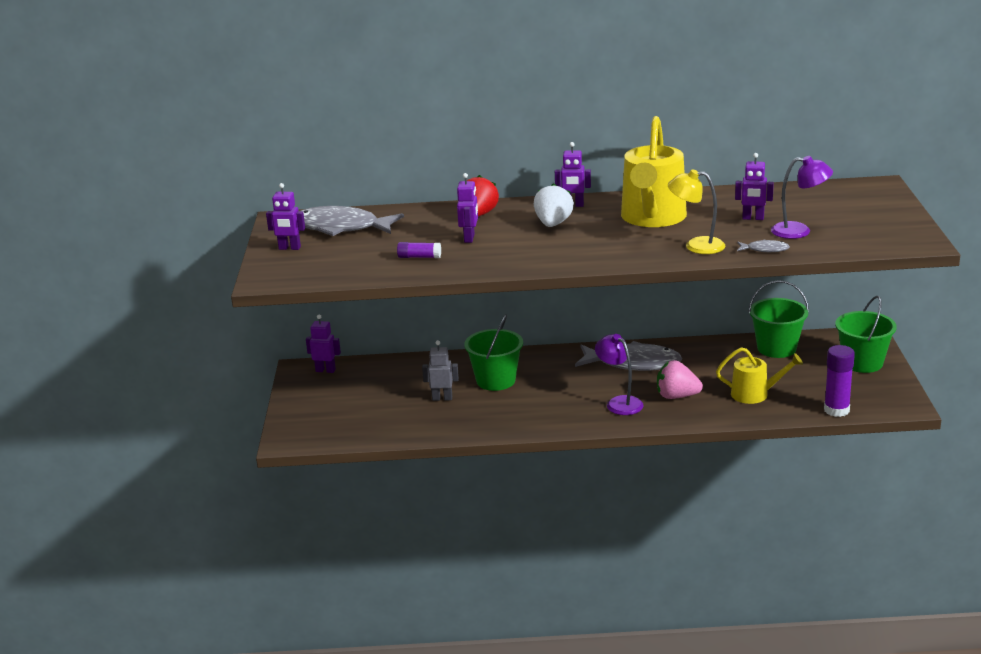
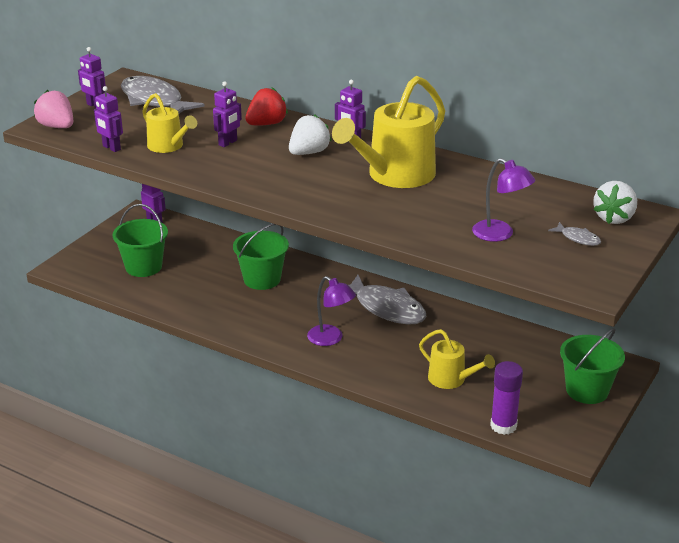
camera: 30 degrees right, 5 degrees up
(419, 257) = (168, 146): purple glue stick -> yellow watering can
(442, 398) = (205, 278): grey robot -> none
(619, 402) = (331, 339): purple lamp -> purple lamp turned 135 degrees clockwise
(676, 396) = (383, 353): pink strawberry -> pink strawberry (57, 127)
(696, 246) = (390, 215): yellow lamp -> none
(753, 218) = (479, 207): purple robot -> purple robot (111, 148)
(765, 249) = (441, 241): grey fish -> grey fish (578, 238)
(776, 348) = (526, 344): green bucket -> green bucket (143, 267)
(860, 195) = (614, 218): none -> white strawberry

